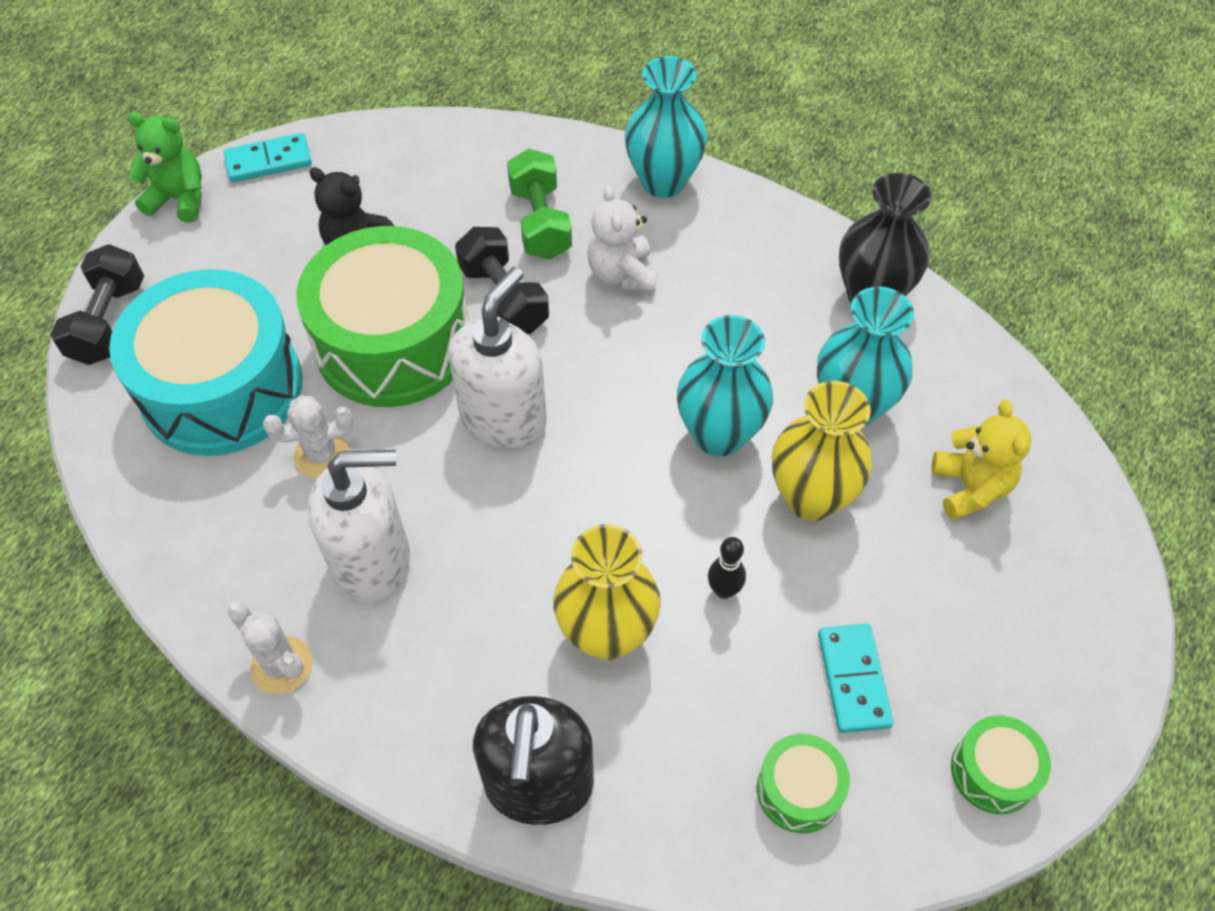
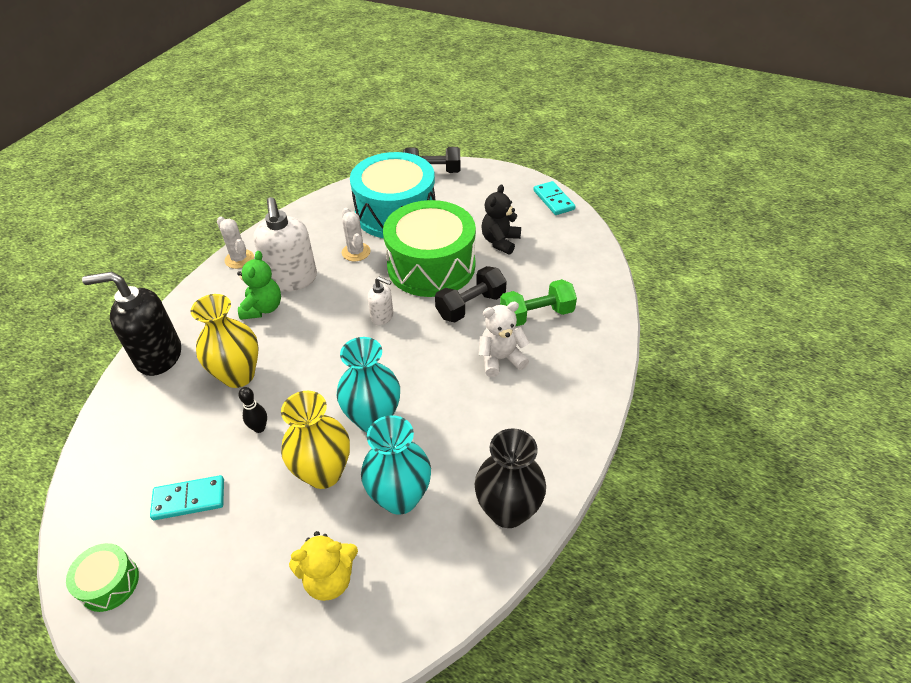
camera: 85 degrees right, 10 degrees down
(179, 199) = (516, 176): green teddy bear -> green teddy bear (263, 308)
(281, 665) = (239, 259): white cactus -> white cactus turned 75 degrees counterclockwise
(504, 418) = (382, 316): white soap dispenser -> white soap dispenser, size x0.51
(663, 181) = (592, 374): turquoise vase -> none
(799, 790) = (126, 471): green drum -> none

